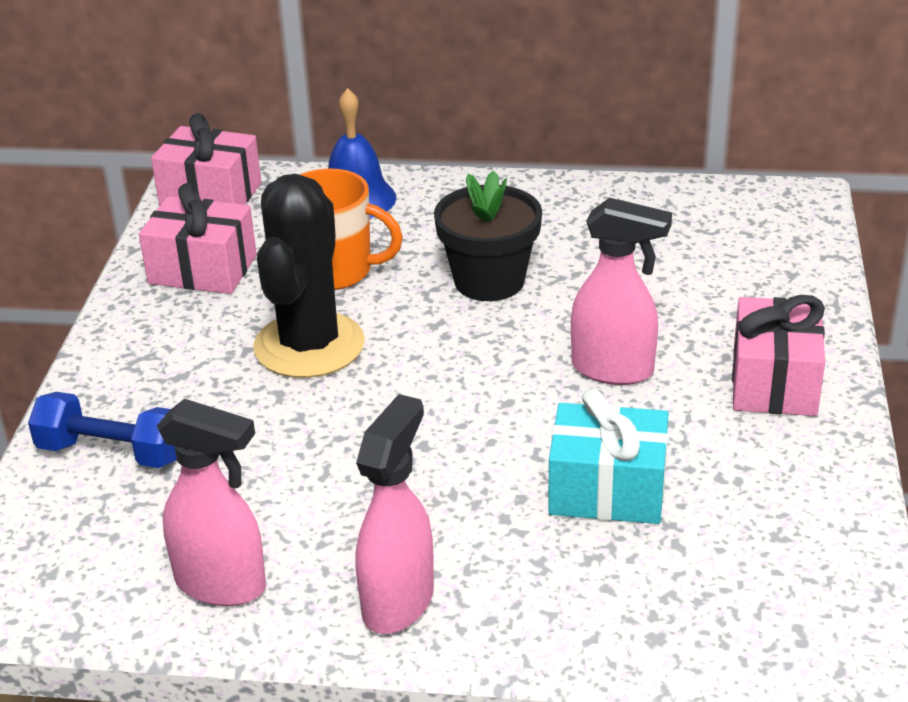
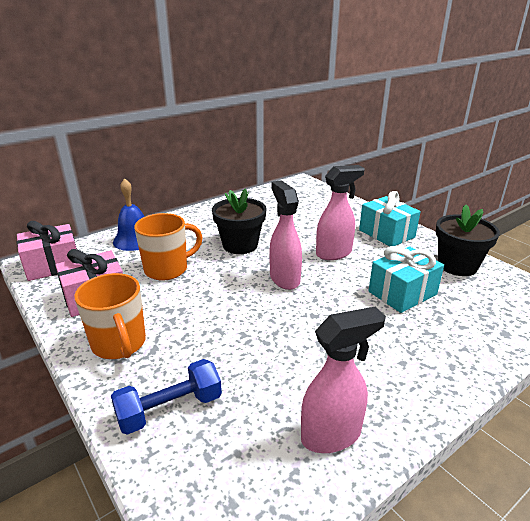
camera: 45 degrees left, 5 degrees down
(154, 348) = (119, 344): none -> orange mug
(309, 345) = (201, 303): black cactus -> none
(398, 601) = (412, 384): pink spray bottle -> pink spray bottle (284, 279)
(774, 382) = (386, 233): pink gift -> turquoise gift
(793, 504) = (457, 265): none -> black flower pot

